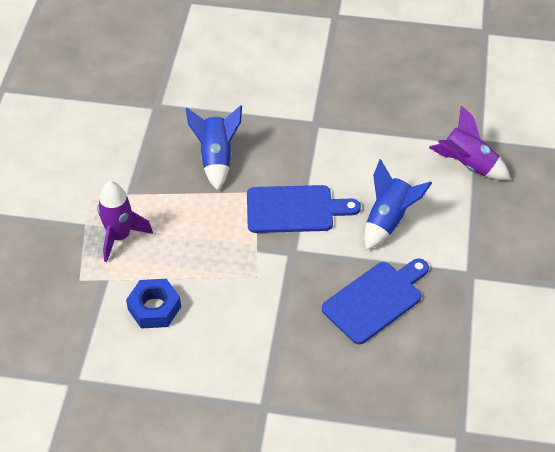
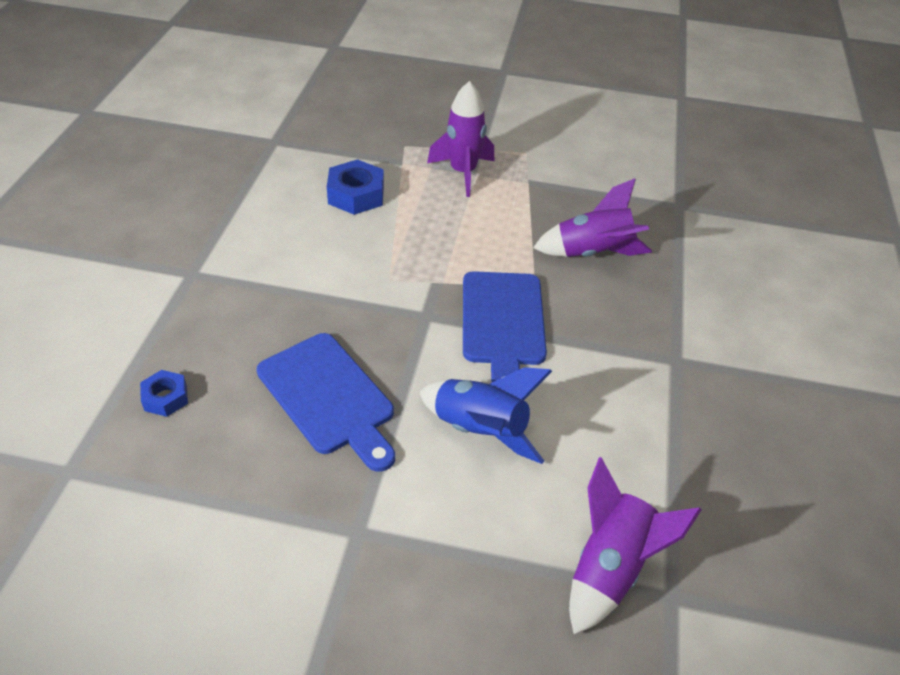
camera: 90 degrees right, 5 degrees down
(216, 158) = (592, 253): blue rocket -> purple rocket
(392, 393) = (165, 398): none -> blue nut

